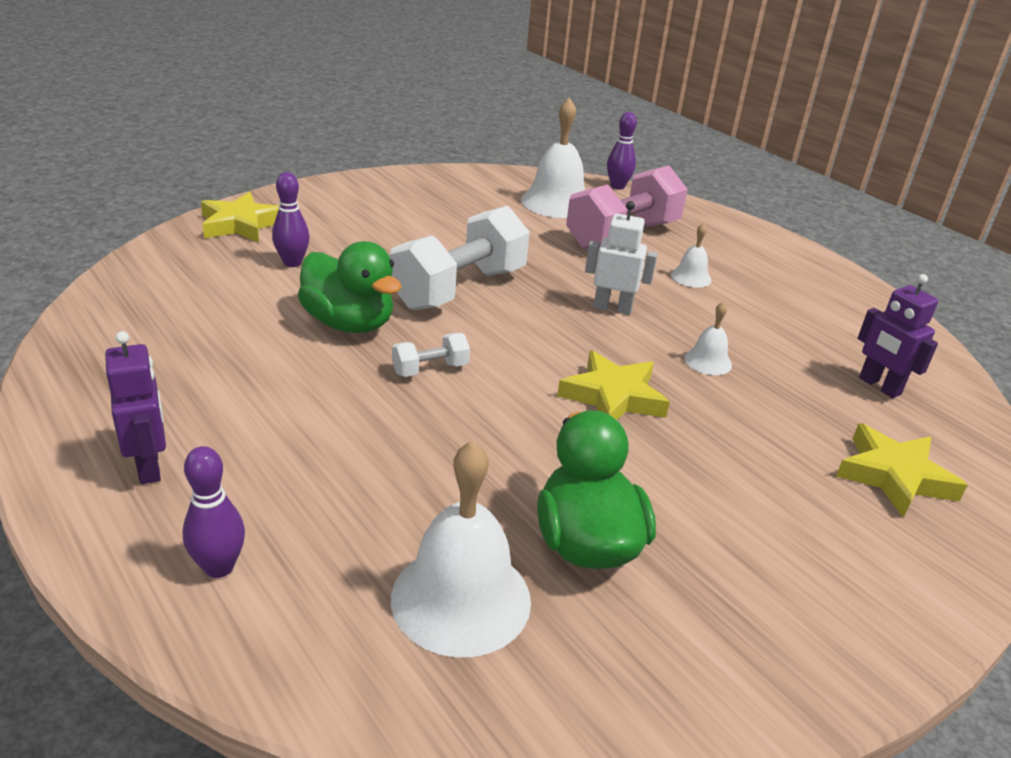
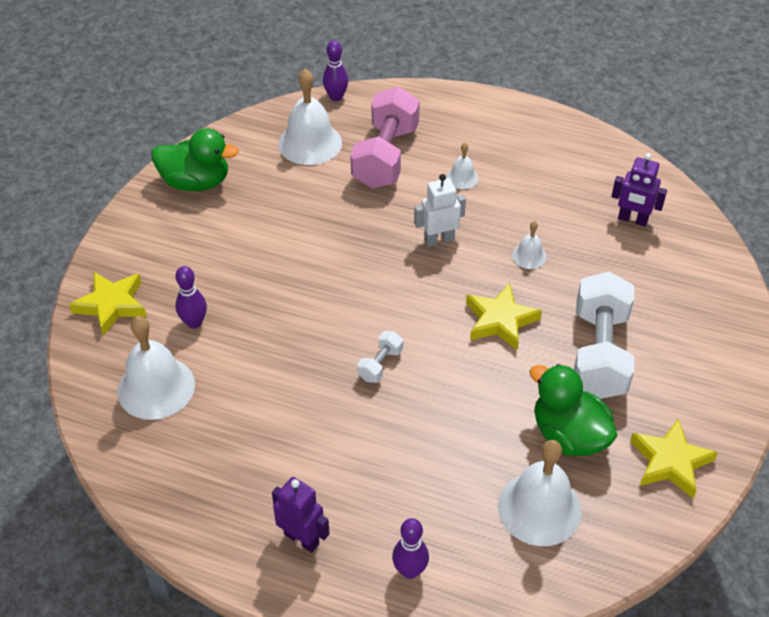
camera: 30 degrees left, 15 degrees up
(195, 287) = (156, 387): none -> white bell
(349, 324) = (293, 357): green duck -> green duck (196, 182)
(459, 289) = (329, 280): white dumbbell -> white dumbbell (599, 353)
(894, 476) = (680, 291): yellow star -> yellow star (670, 462)

